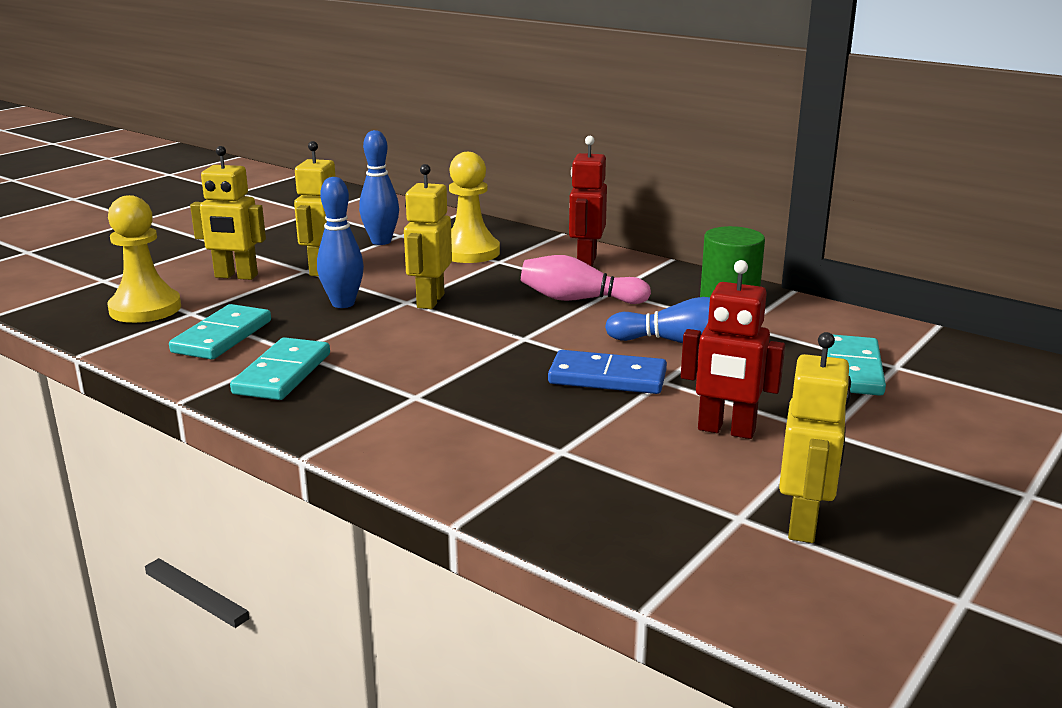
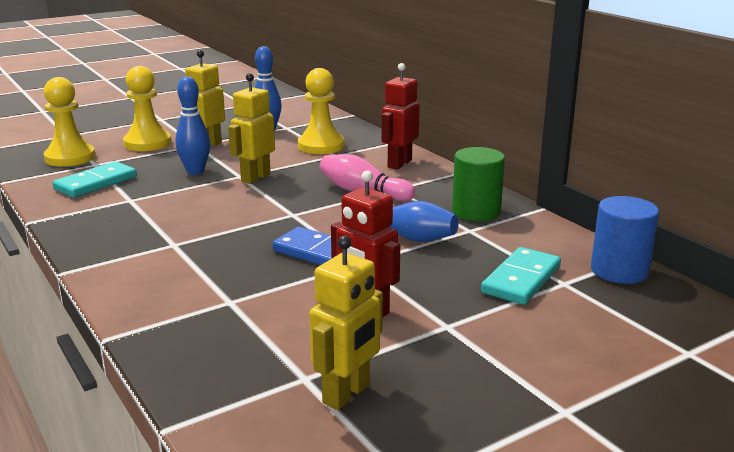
camera: 20 degrees right, 0 degrees up
(236, 276) = (147, 143): yellow robot -> yellow pawn
(282, 374) = (105, 214): turquoise domino -> none
(935, 344) = (619, 271): none -> blue cylinder

